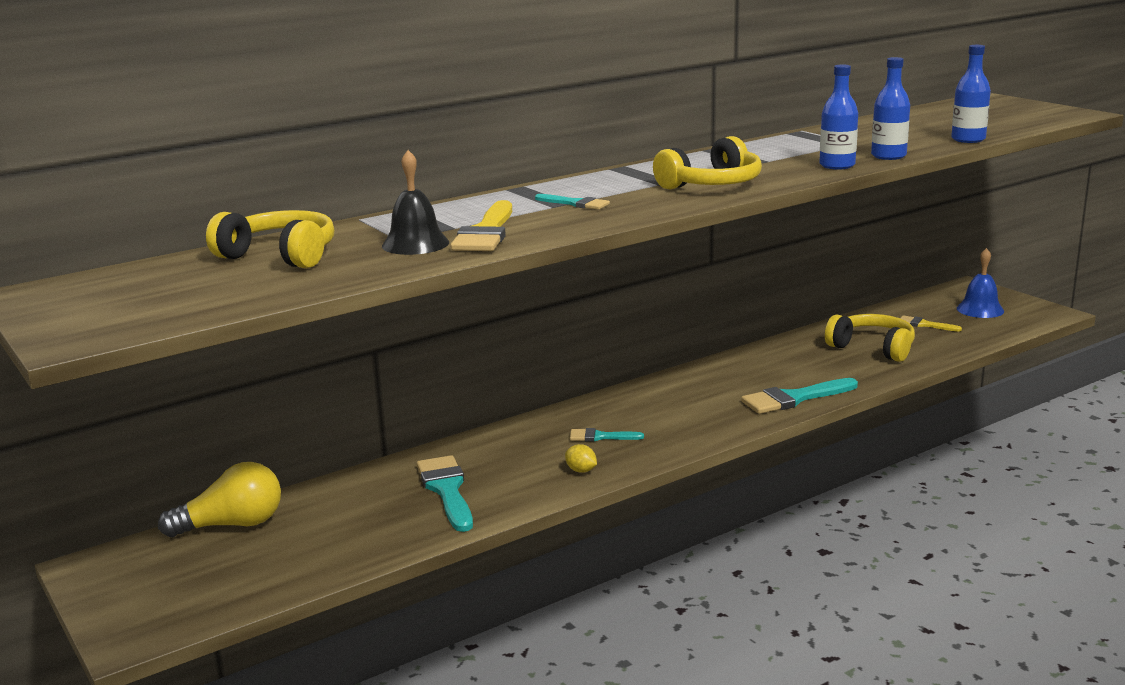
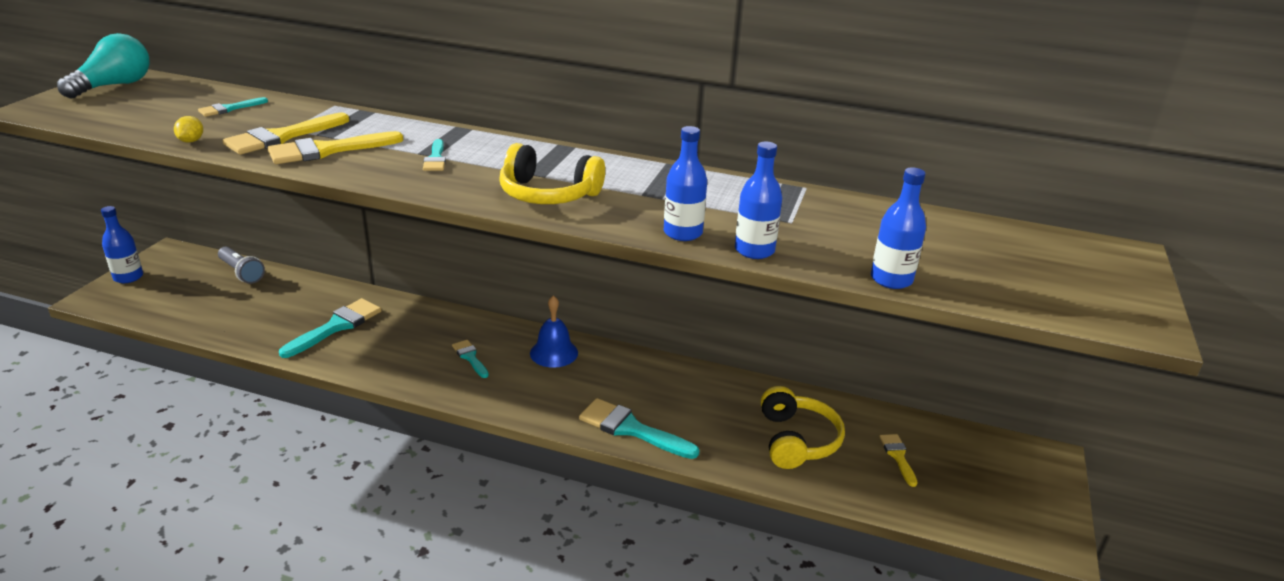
camera: 50 degrees right, 10 degrees up
(71, 297) = (114, 86): none -> turquoise light bulb
(110, 605) = (128, 277): none -> blue bottle
(232, 525) = (241, 273): yellow light bulb -> grey flashlight
(280, 255) = (229, 109): yellow headphones -> turquoise brush
(415, 244) = (282, 137): black bell -> yellow brush
(581, 470) = (405, 369): yellow lemon -> yellow lemon (191, 141)
(980, 309) = (991, 484): blue bell -> blue bell (554, 353)

